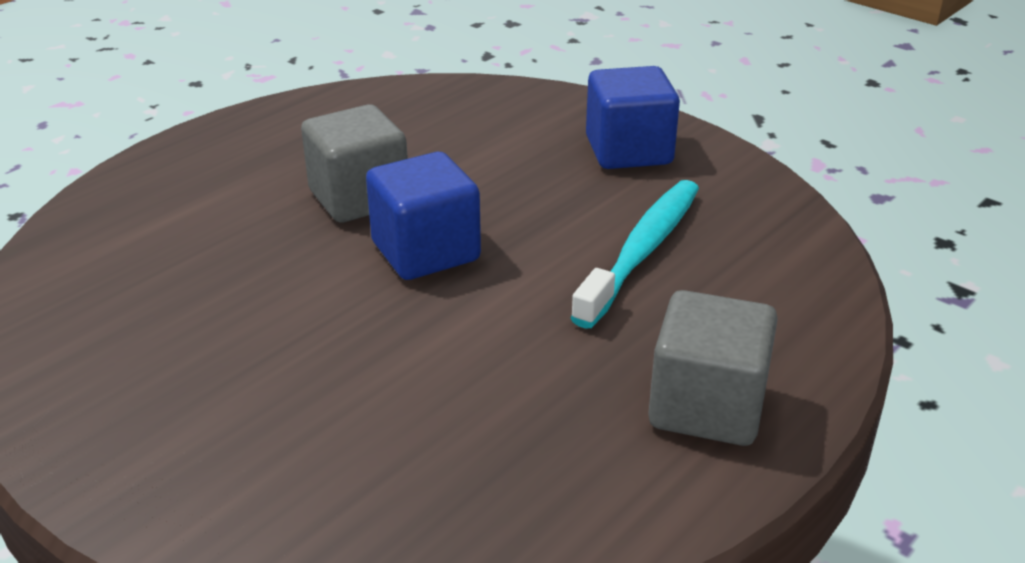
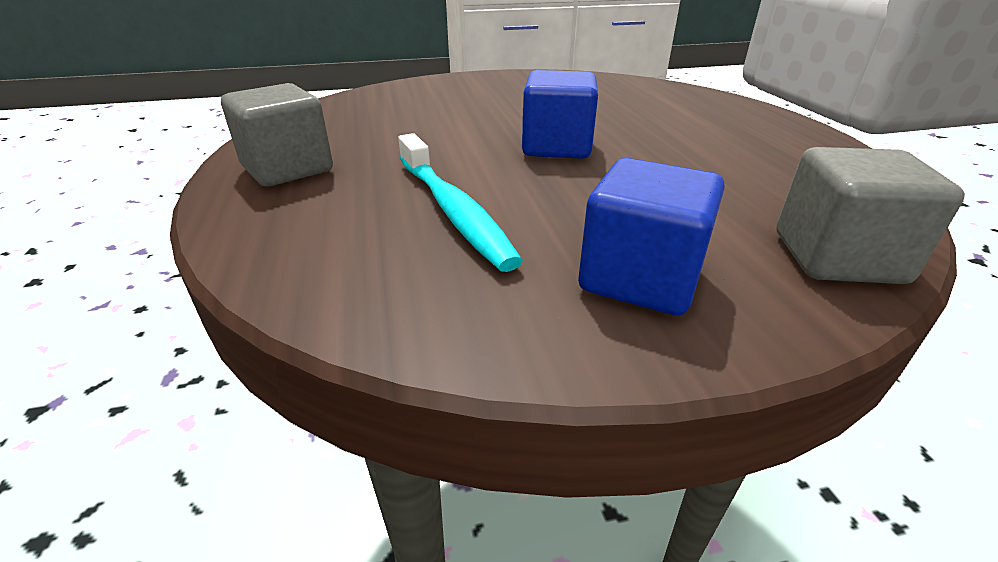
camera: 125 degrees right, 0 degrees up
(359, 198) = (653, 145): grey cube -> grey cube (837, 257)

